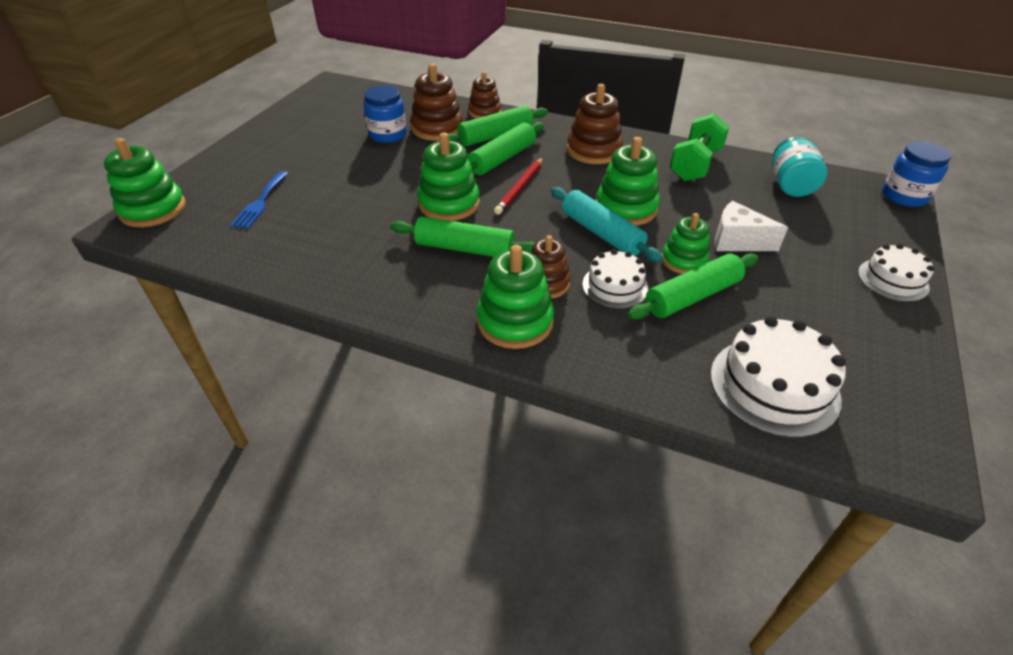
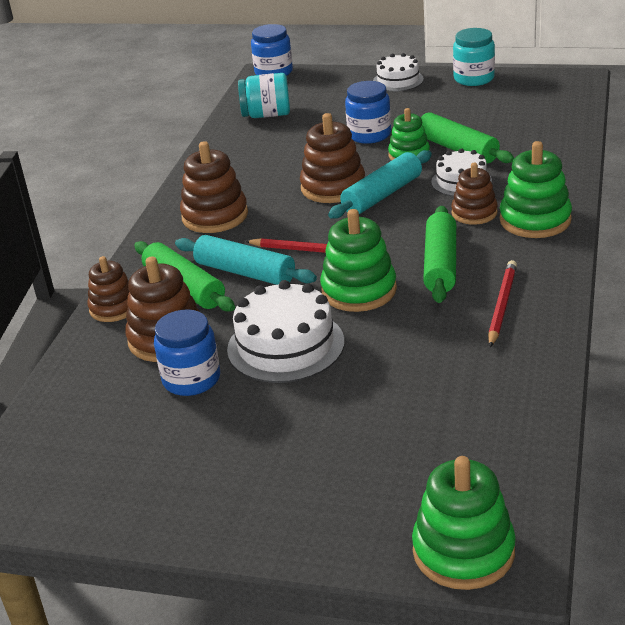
camera: 95 degrees left, 10 degrees down
(260, 202) = (406, 443): blue fork -> none
(383, 271) = (501, 305): none -> red pencil
(502, 158) = (245, 272): green rolling pin -> turquoise rolling pin
(626, 208) = (333, 187): green stacking toy -> brown stacking toy
(695, 165) = (237, 158): green dumbbell -> none
(737, 241) = (369, 135): white cheese -> blue jar
(774, 386) = (541, 118): white cake -> white cake (285, 345)
(908, 347) = (474, 78): none -> turquoise jar

